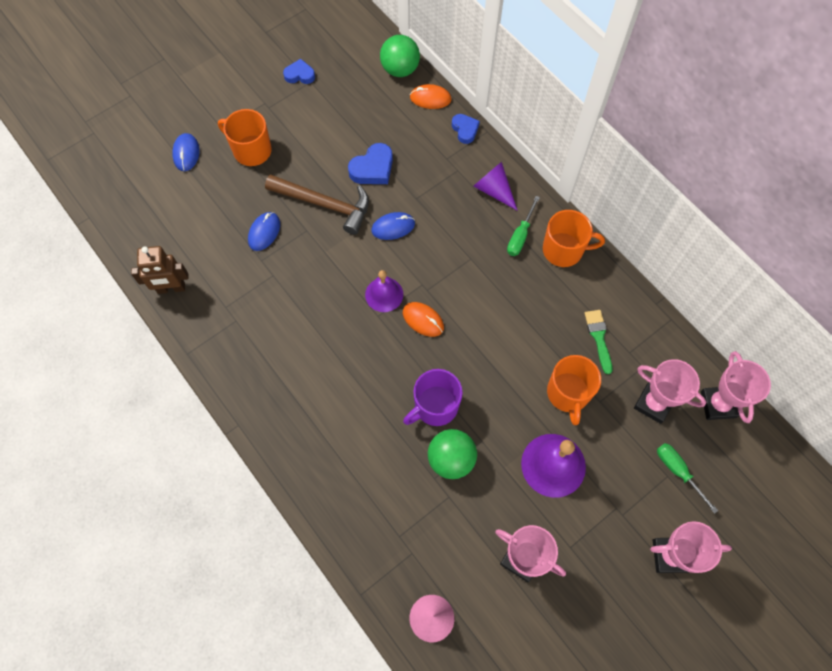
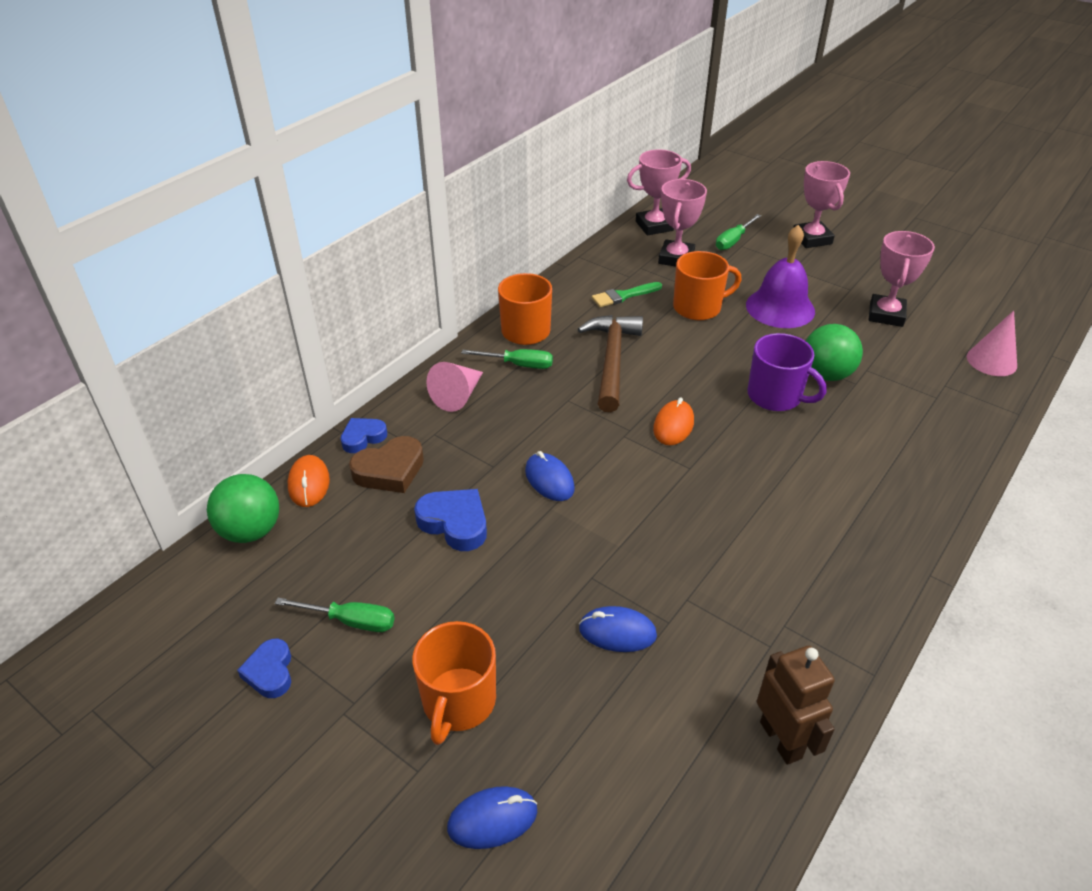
camera: 105 degrees left, 25 degrees down
(319, 110) = (350, 621): none -> green screwdriver
(325, 204) = (537, 566): brown hammer -> brown hammer (611, 360)
(384, 294) = (656, 468): purple bell -> none
(429, 141) = (390, 470): none -> brown heart
(494, 190) = (458, 396): purple cone -> pink cone

